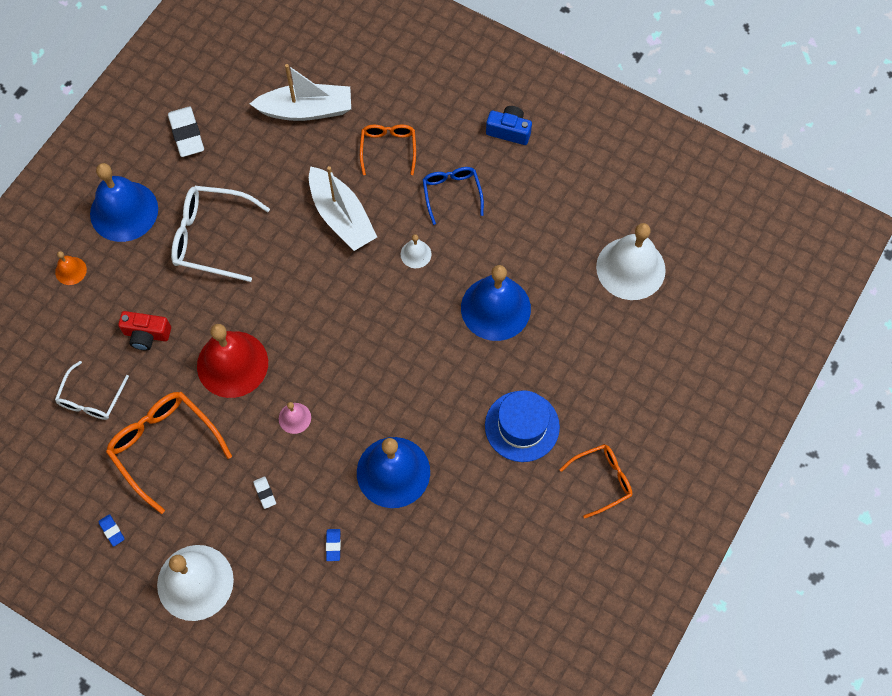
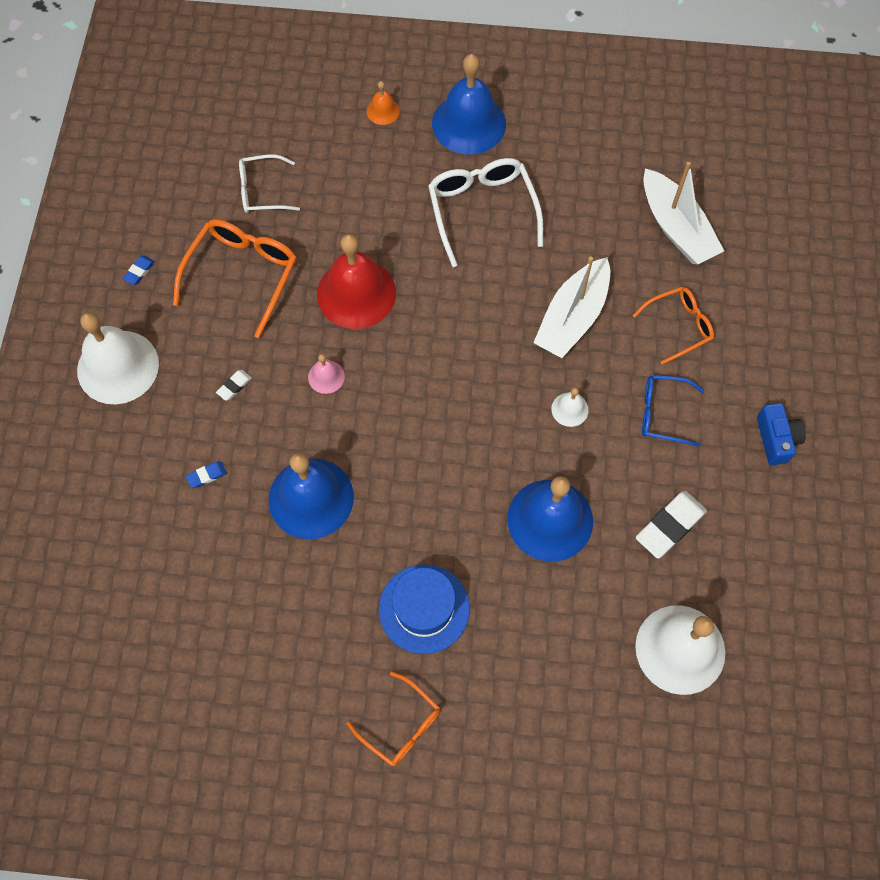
camera: 65 degrees right, 0 degrees up
(146, 335) = (349, 205): red camera -> none
(187, 134) = (583, 135): white eraser -> white eraser (670, 526)
(451, 193) = (663, 413): blue glasses -> blue glasses turned 135 degrees counterclockwise

